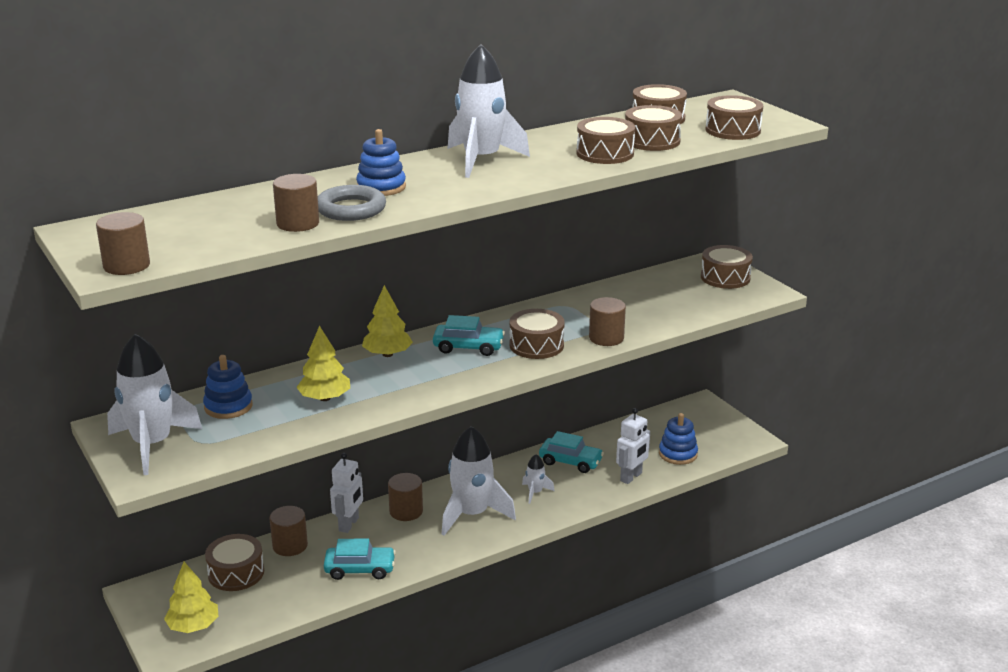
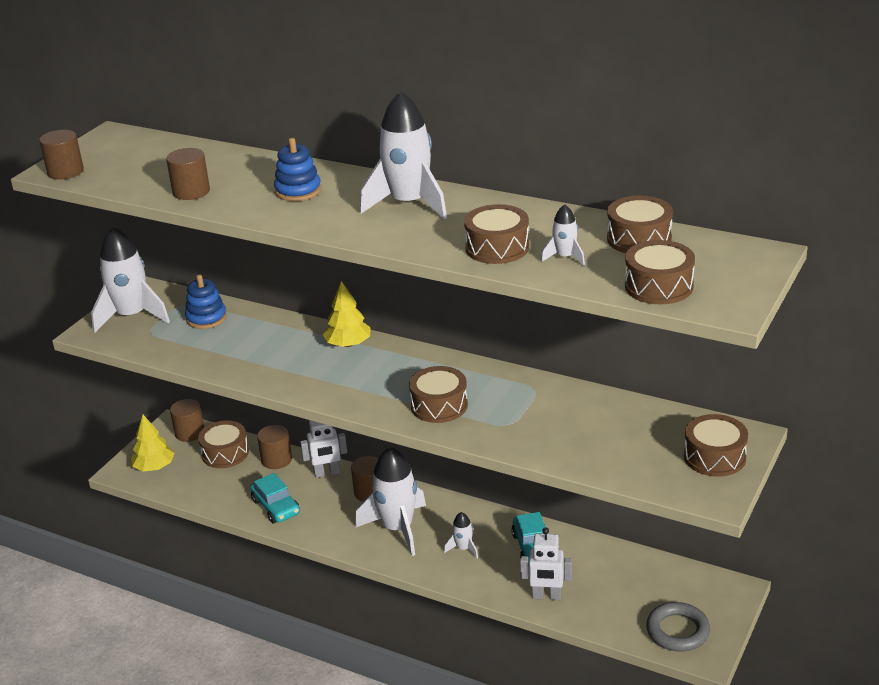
camera: 60 degrees right, 5 degrees up
(325, 398) = (253, 349): yellow tree -> none
(351, 209) = (239, 198): grey ring -> grey ring (677, 631)
(468, 347) = (399, 374): turquoise car -> none
(606, 338) = (494, 436): brown cylinder -> brown cylinder (190, 433)
(652, 141) = (565, 257): brown drum -> white rocket
(678, 454) = (619, 610): blue stacking toy -> none

